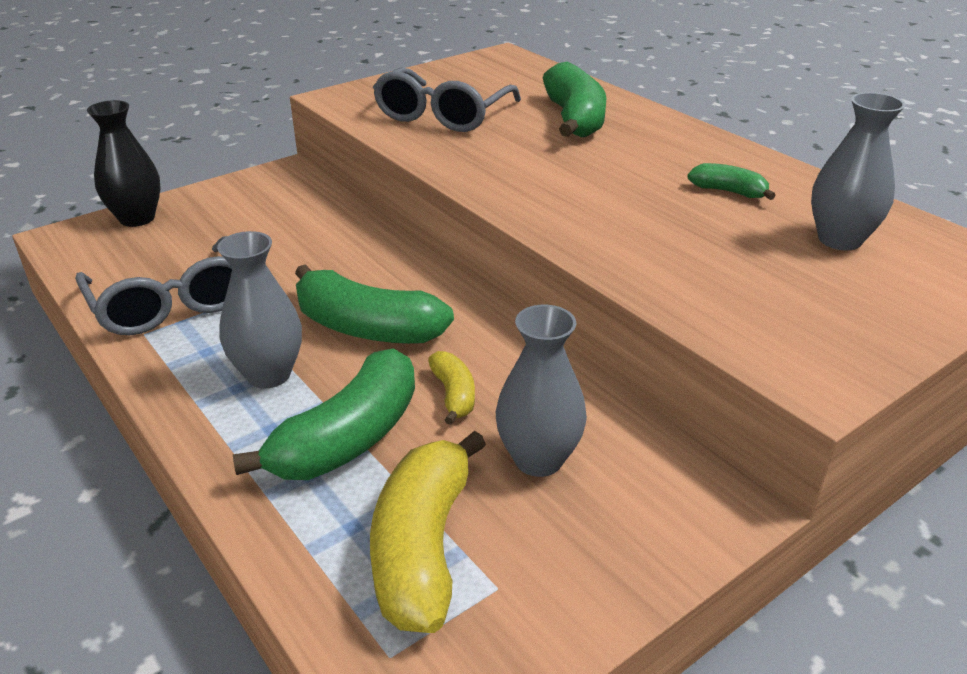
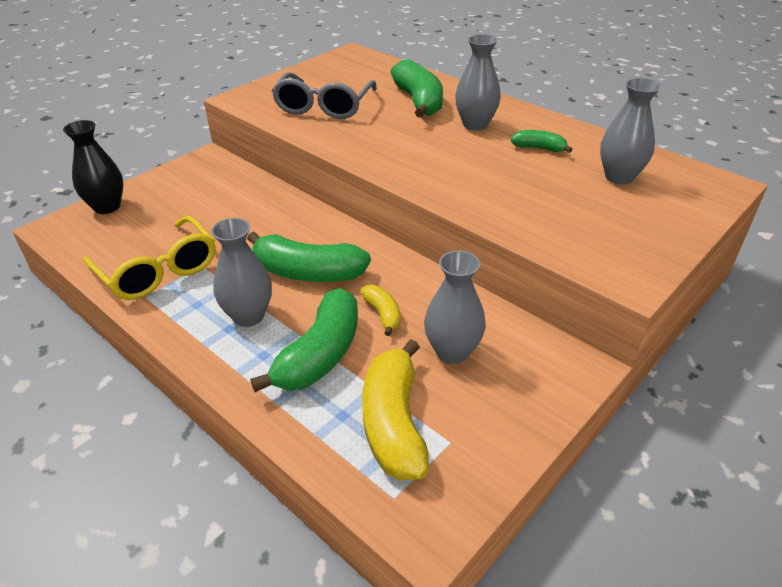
camera: 10 degrees left, 5 degrees up
(172, 303) = (158, 271): grey glasses -> yellow glasses
(645, 154) = (475, 124): none -> grey vase

